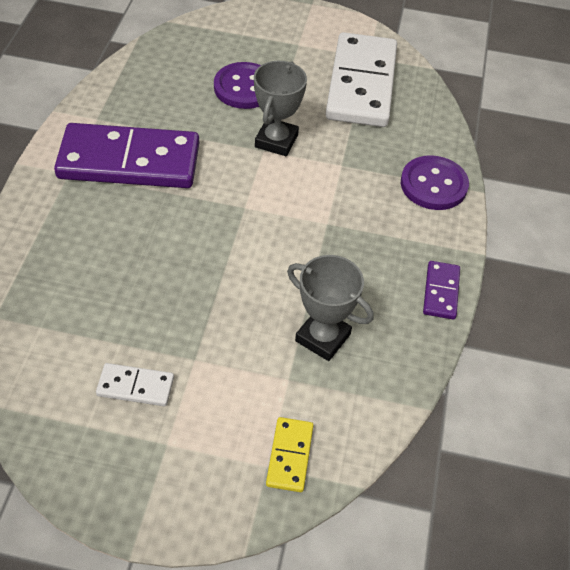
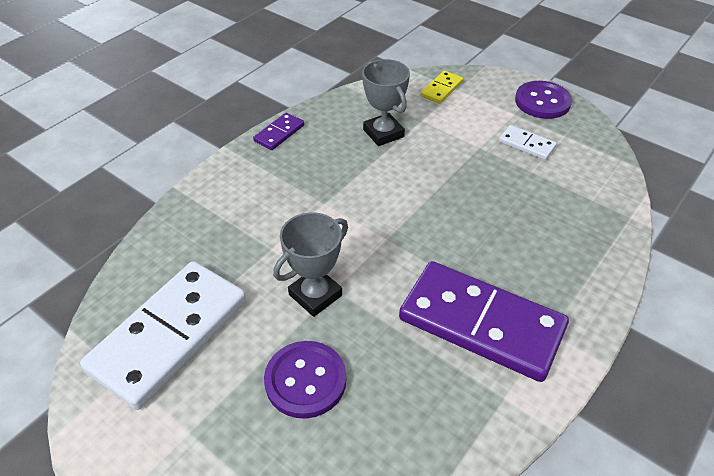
camera: 150 degrees left, 5 degrees down
(433, 185) = (207, 204): purple button -> purple button (542, 102)

